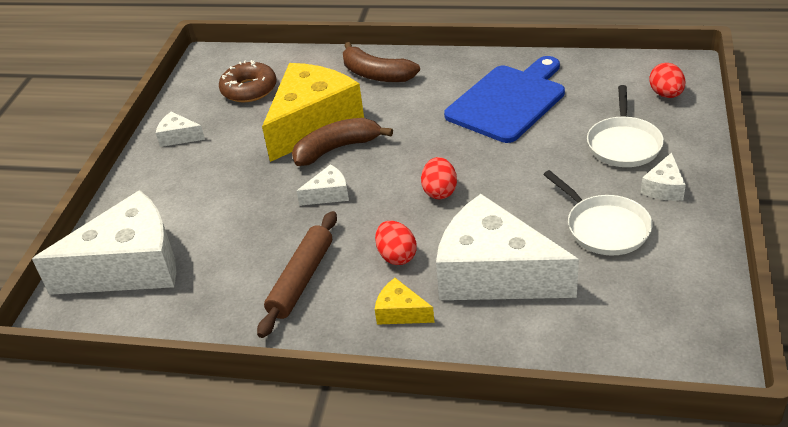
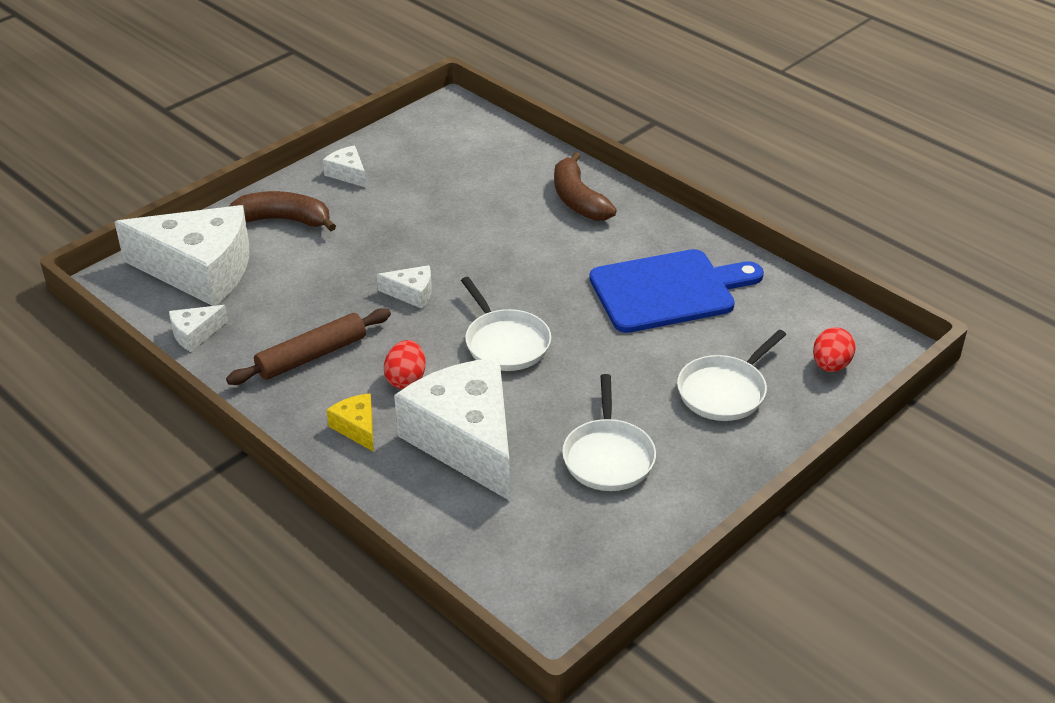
camera: 30 degrees right, 0 degrees up
(249, 89) = (451, 157): brown donut -> none
(312, 123) = (470, 219): yellow cheese -> none
(337, 149) = (464, 255): brown banana -> brown banana (284, 220)
(439, 191) = (505, 343): red egg -> white pan
(664, 188) = (709, 452): white cheese -> white cheese (195, 334)

